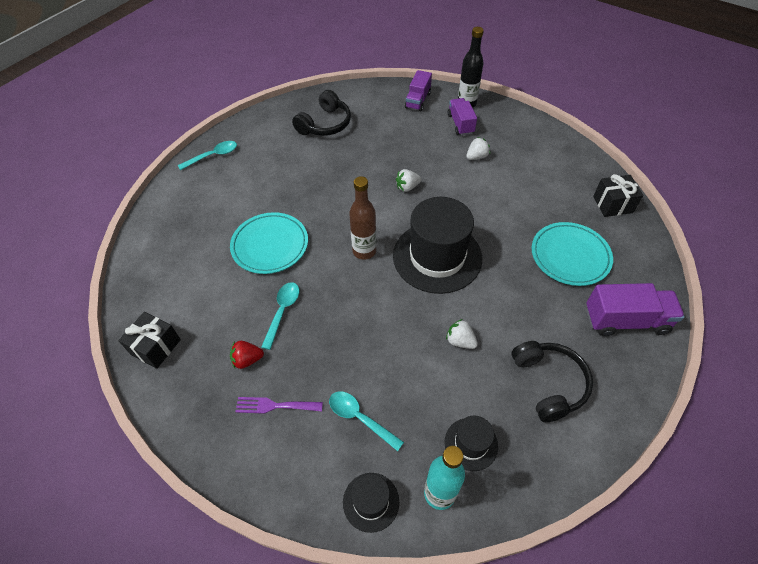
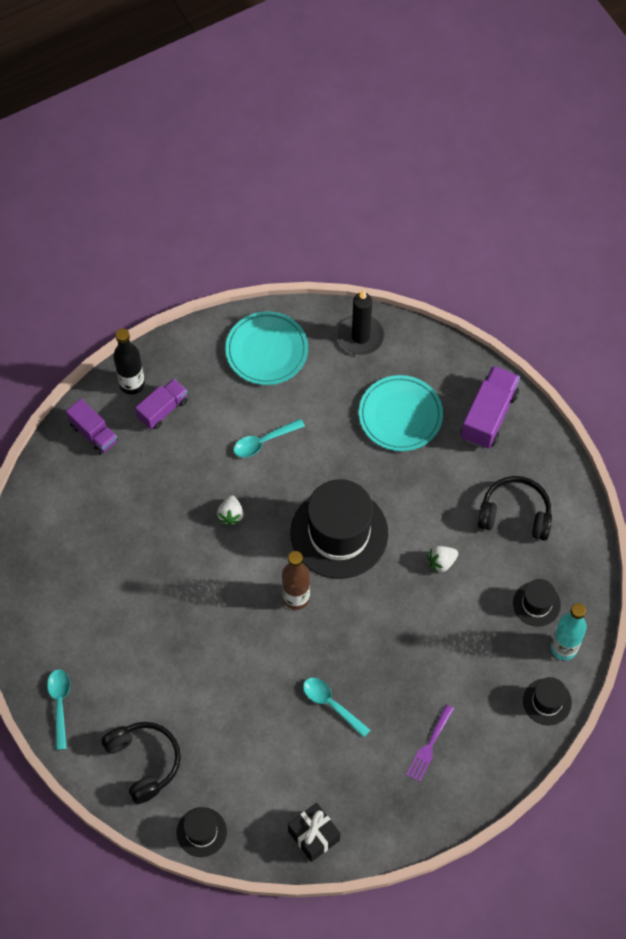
camera: 65 degrees left, 10 degrees up
(138, 269) = (201, 832): none -> black hat
(247, 360) = (370, 754): red strawberry -> none
(270, 245) = (239, 687): turquoise plate -> turquoise plate (267, 350)
(325, 124) = (76, 556): black headphones -> black headphones (144, 761)
(360, 418) = (474, 680): turquoise spoon -> turquoise spoon (264, 441)
(460, 124) = (163, 409): purple truck -> purple truck turned 120 degrees clockwise
(476, 157) = (224, 422): white strawberry -> none
(612, 204) = (360, 336): black gift -> black candle

